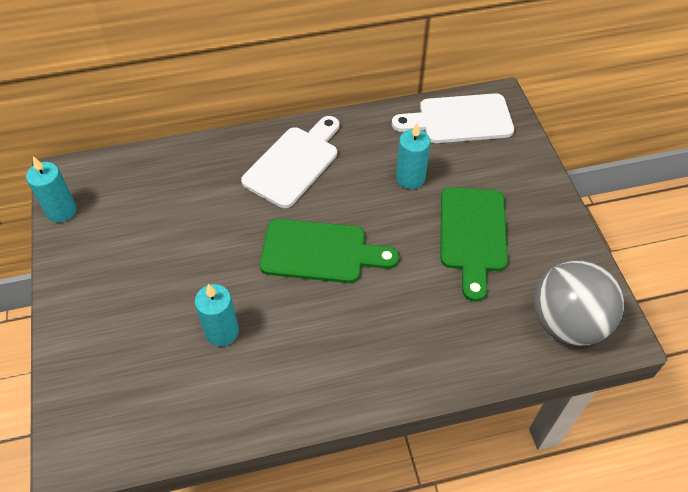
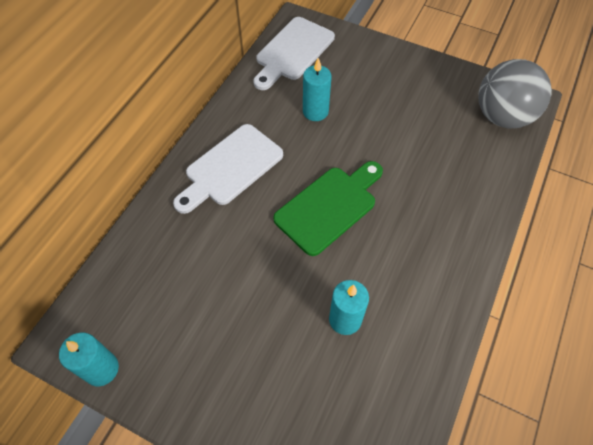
camera: 50 degrees left, 5 degrees up
(294, 163) = (230, 168): white cutting board -> white cutting board turned 120 degrees counterclockwise
(473, 235) = (395, 113): green cutting board -> none

